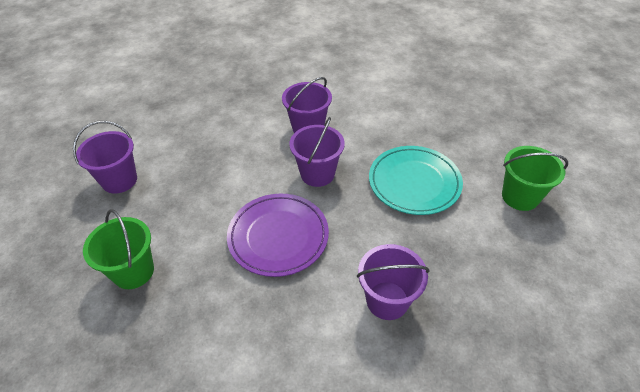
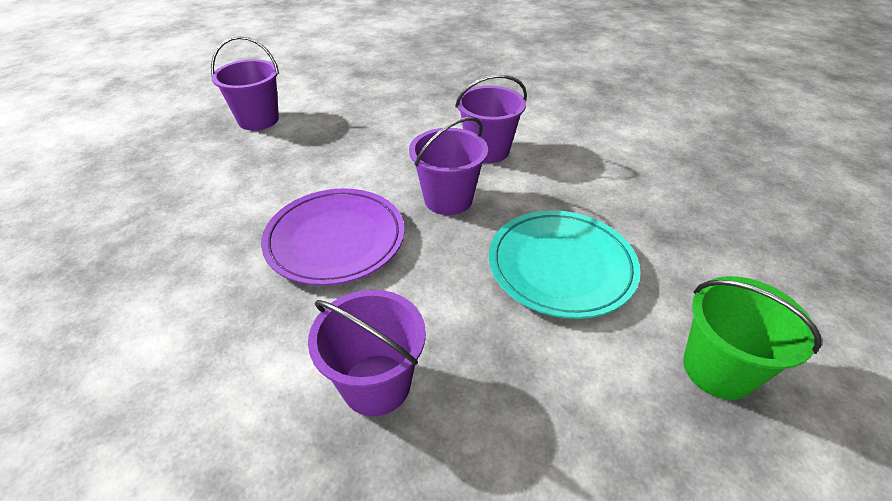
camera: 35 degrees right, 5 degrees down
(133, 271) = (177, 199): green bucket -> none

